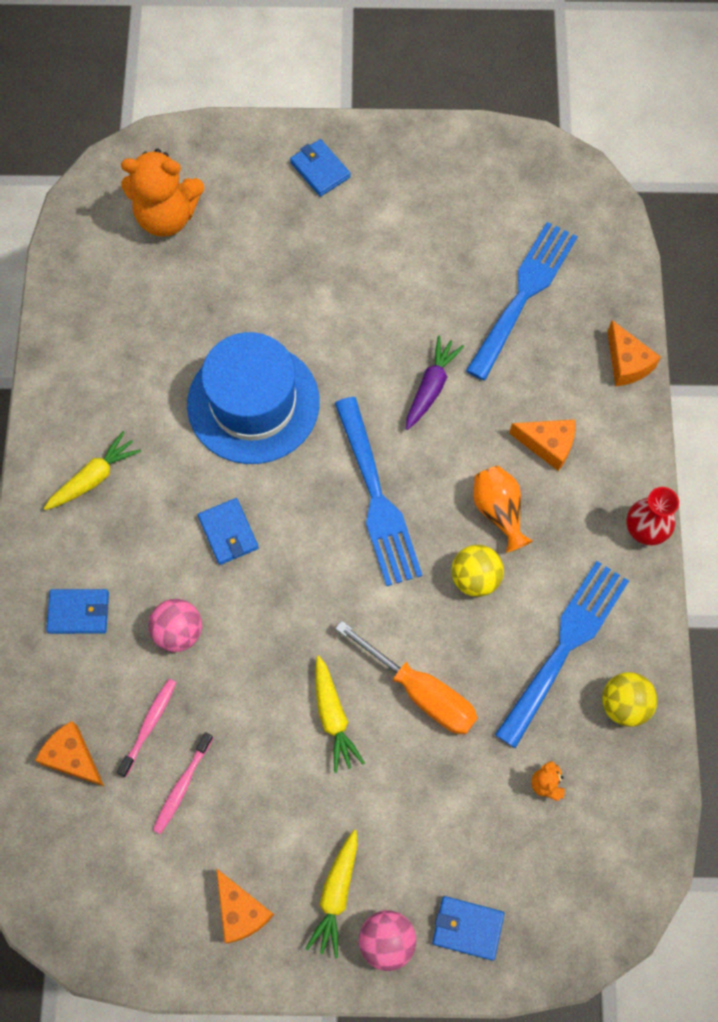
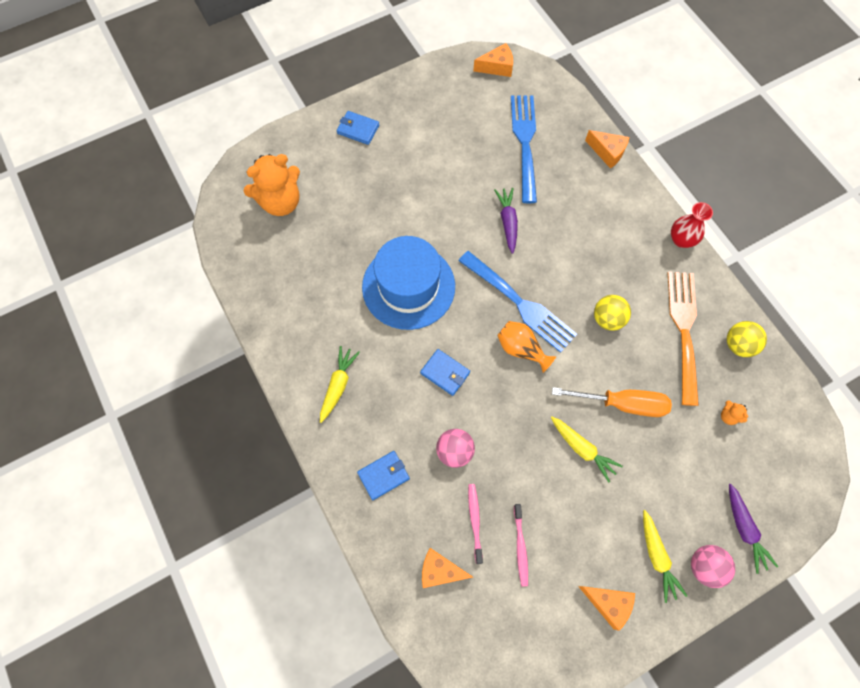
camera: 30 degrees left, 0 degrees up
(467, 928) = (744, 529): blue wallet -> purple carrot
(498, 511) = (594, 273): orange vase -> orange vase (521, 349)
(547, 445) = (596, 220): orange cheese -> orange cheese (497, 67)
(564, 647) = (684, 331): blue fork -> orange fork

